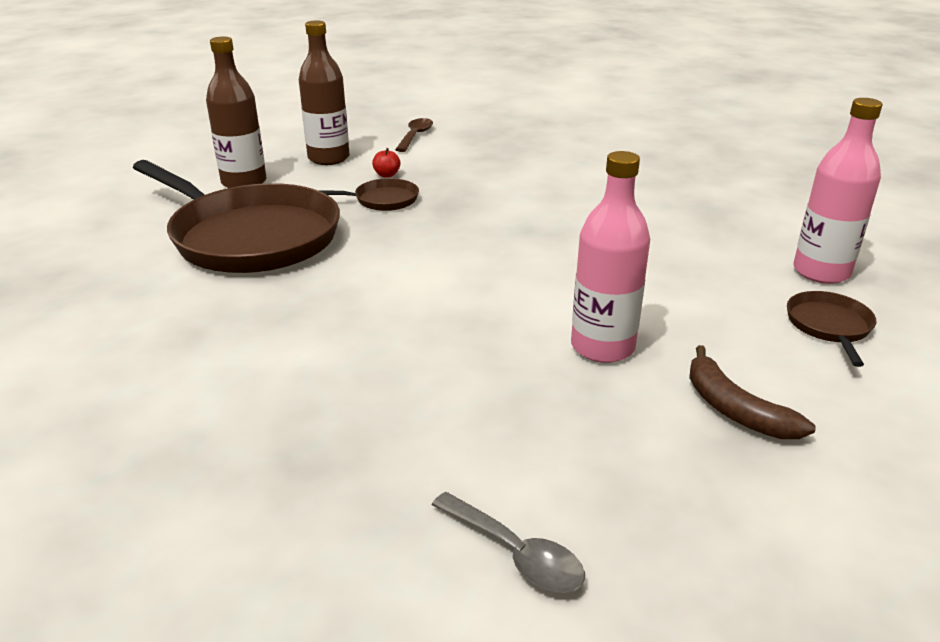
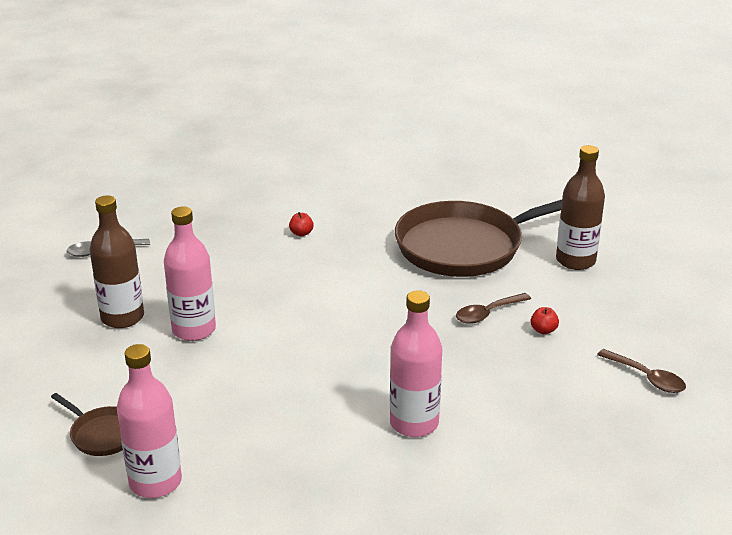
camera: 120 degrees right, 0 degrees up
(291, 354) = (301, 233): none -> red apple
(328, 158) = (609, 311): brown bottle -> brown bottle (122, 317)
(383, 200) = (487, 314): brown pan -> brown spoon
(580, 194) = (414, 423): none -> pink bottle
(734, 409) = (94, 347): brown banana -> none

